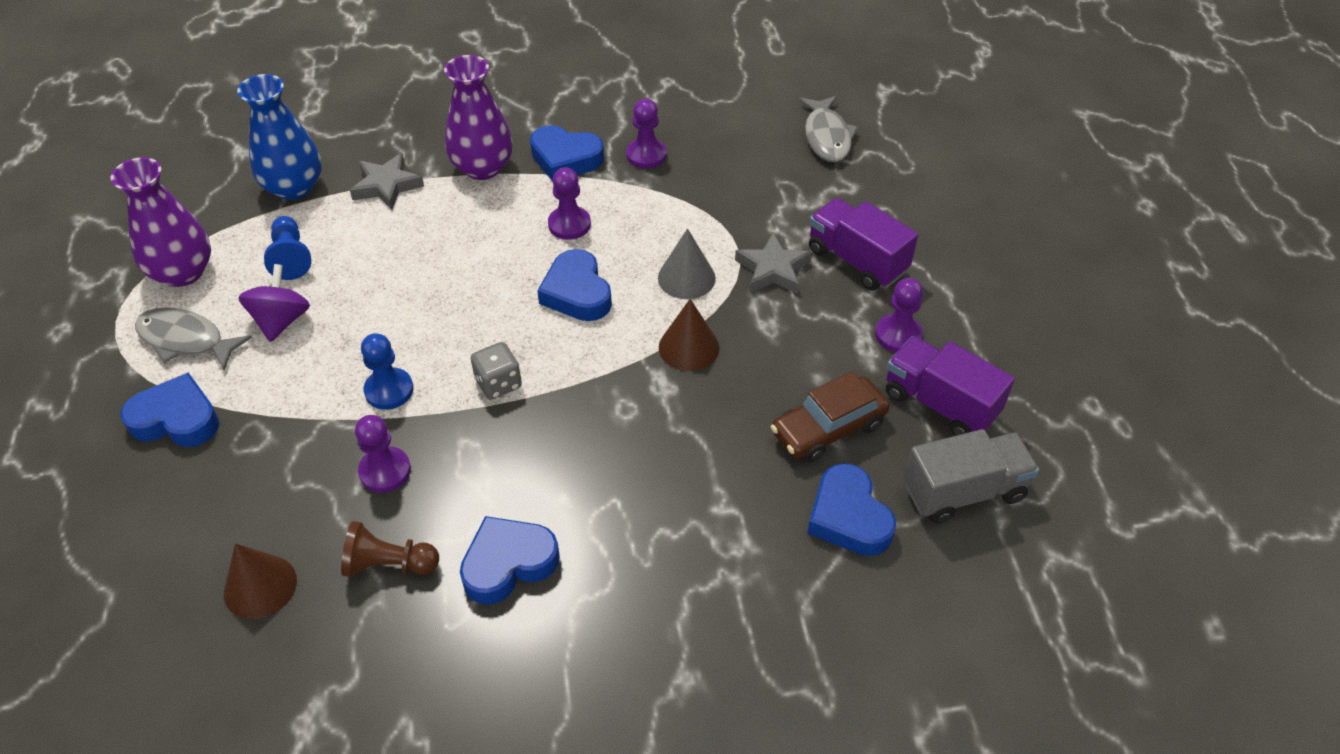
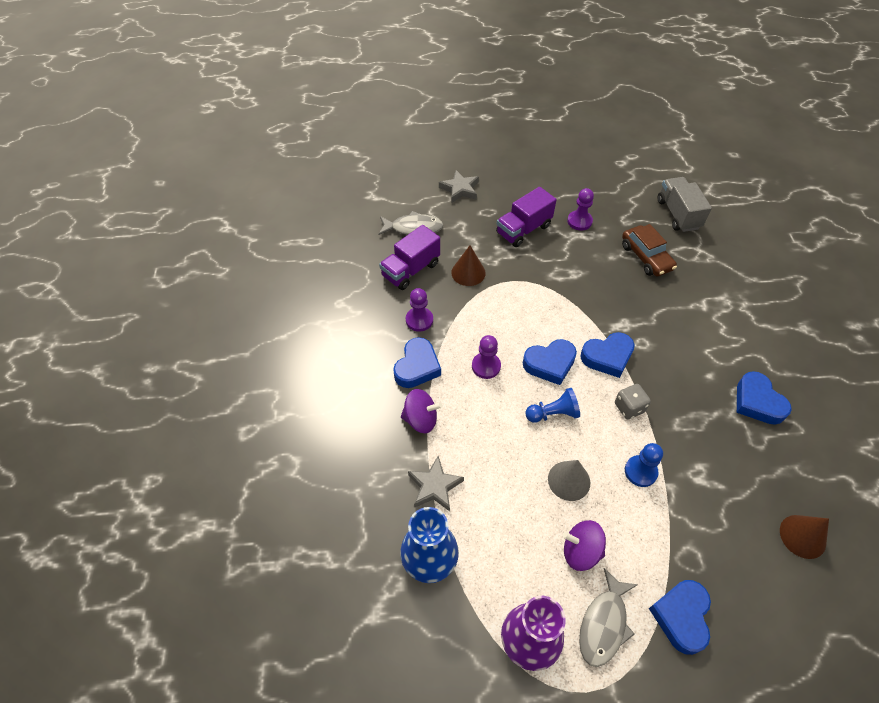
camera: 85 degrees left, 5 degrees up
(291, 257) = (513, 552): blue pawn -> blue pawn (553, 413)
(385, 471) = (705, 470): purple pawn -> none
(389, 564) = (771, 463): brown pawn -> none
(483, 167) = (421, 419): purple vase -> purple spinning top
(686, 278) = (536, 307): grey cone -> grey cone (569, 480)
(689, 347) = (593, 310): brown cone -> brown cone (468, 272)
(773, 269) = (530, 266): grey star -> grey star (460, 189)
(848, 517) = (700, 257): blue heart -> blue heart (607, 357)
(940, 404) = (625, 213): purple truck -> purple truck (411, 270)

